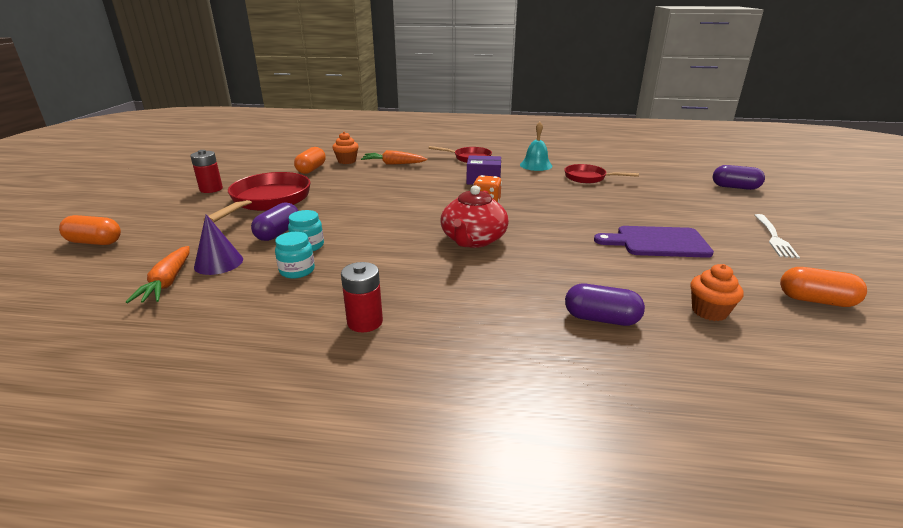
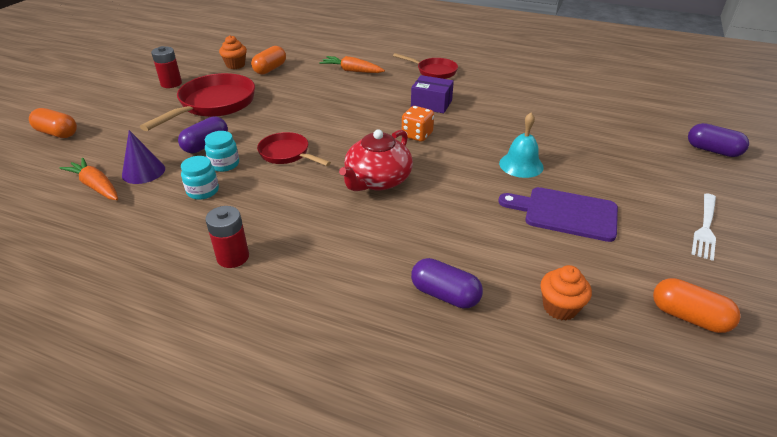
camera: 15 degrees right, 10 degrees up
(167, 282) = (96, 186): orange carrot -> orange carrot turned 120 degrees clockwise
(347, 161) = (308, 62): orange cupcake -> orange cupcake (235, 65)
(536, 165) = (499, 90): turquoise bell -> turquoise bell (521, 165)
(588, 178) = (547, 115): red pan -> red pan (287, 154)

